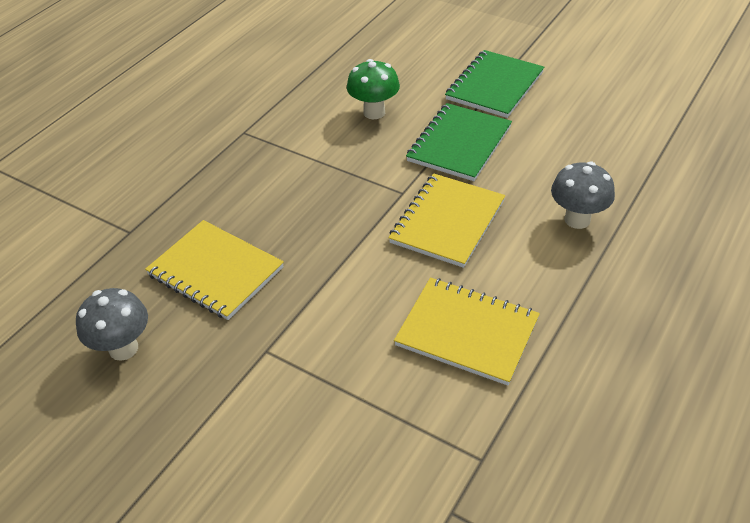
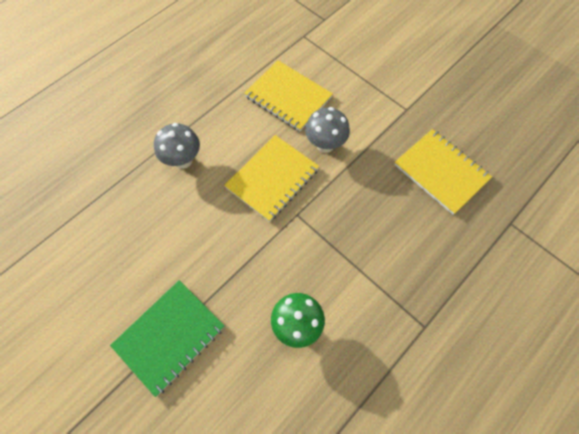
camera: 170 degrees left, 20 degrees up
(123, 348) = (494, 128): grey mushroom -> grey mushroom (325, 145)
(459, 144) = (234, 259): green notebook -> none

